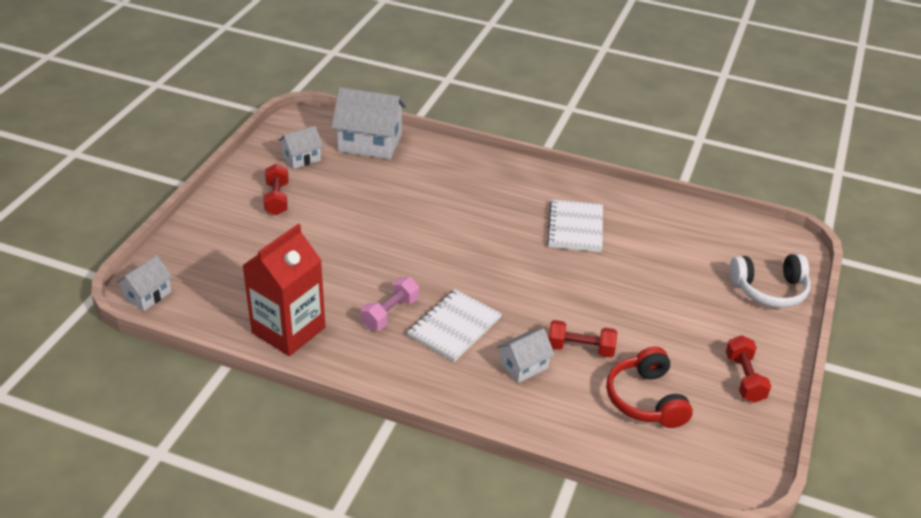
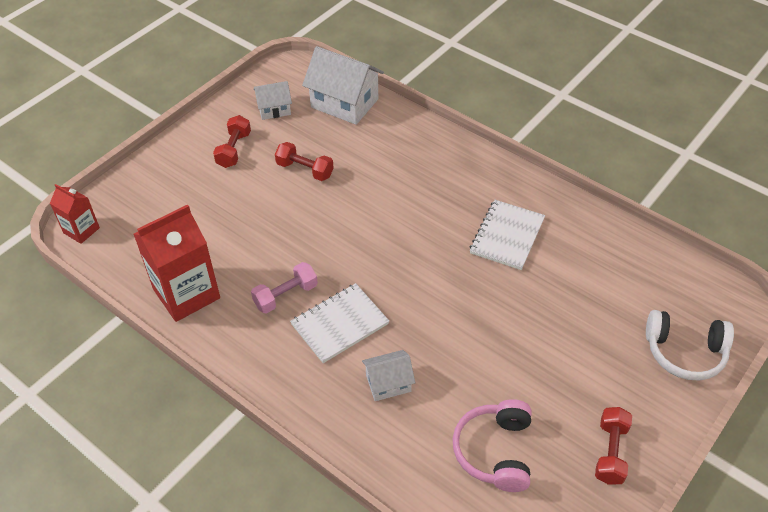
camera: 20 degrees right, 10 degrees up
(147, 295) = (81, 230): white house -> red carton
(580, 349) = (453, 377): red dumbbell -> red dumbbell (305, 170)
(646, 399) = (495, 451): red headphones -> pink headphones

